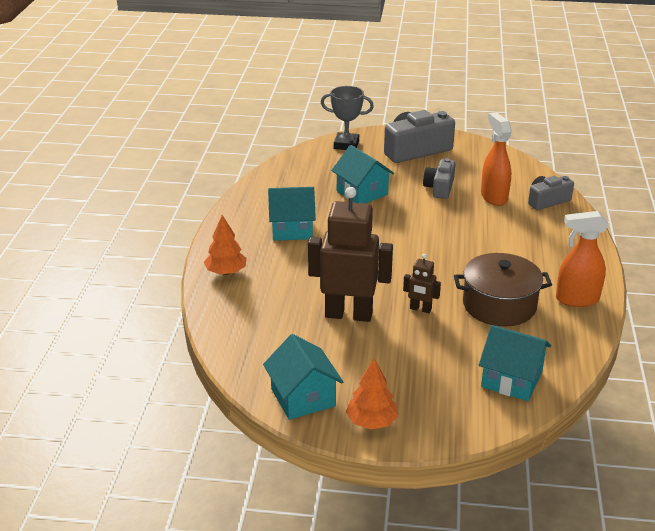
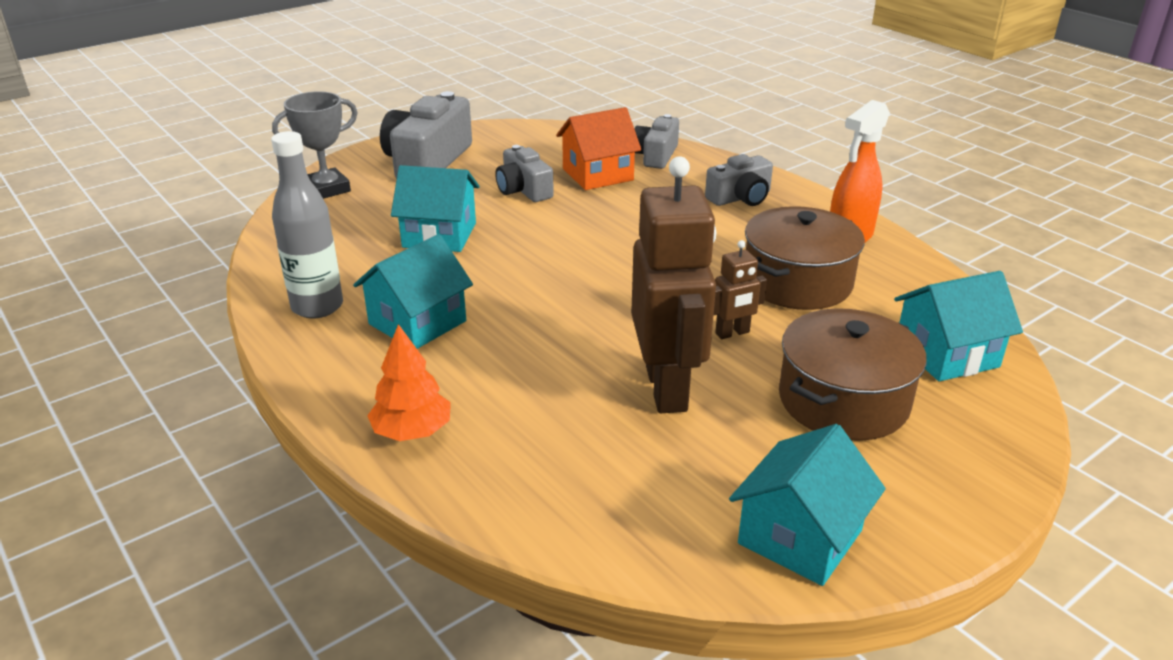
camera: 45 degrees left, 0 degrees up
(264, 201) = (317, 307): none -> grey bottle
(303, 397) = (800, 537): turquoise house -> turquoise house turned 75 degrees counterclockwise
(348, 314) = (667, 388): brown robot -> brown robot turned 120 degrees clockwise
(371, 422) = (921, 507): orange tree -> none
(418, 365) = (843, 400): none -> brown pot
(493, 197) = (597, 174): orange spray bottle -> orange house
(553, 247) = (740, 197): none -> grey camera

